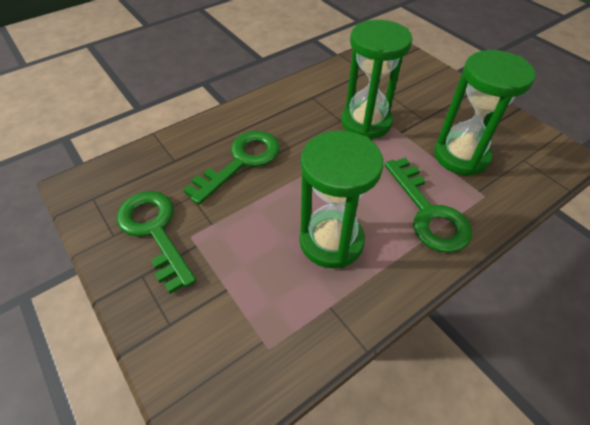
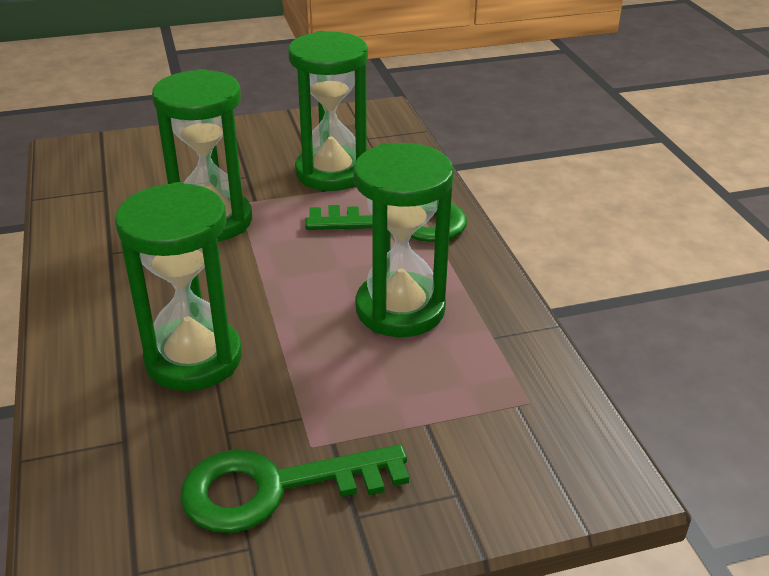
camera: 70 degrees left, 15 degrees down
(241, 161) = (193, 358): green key -> green hourglass

